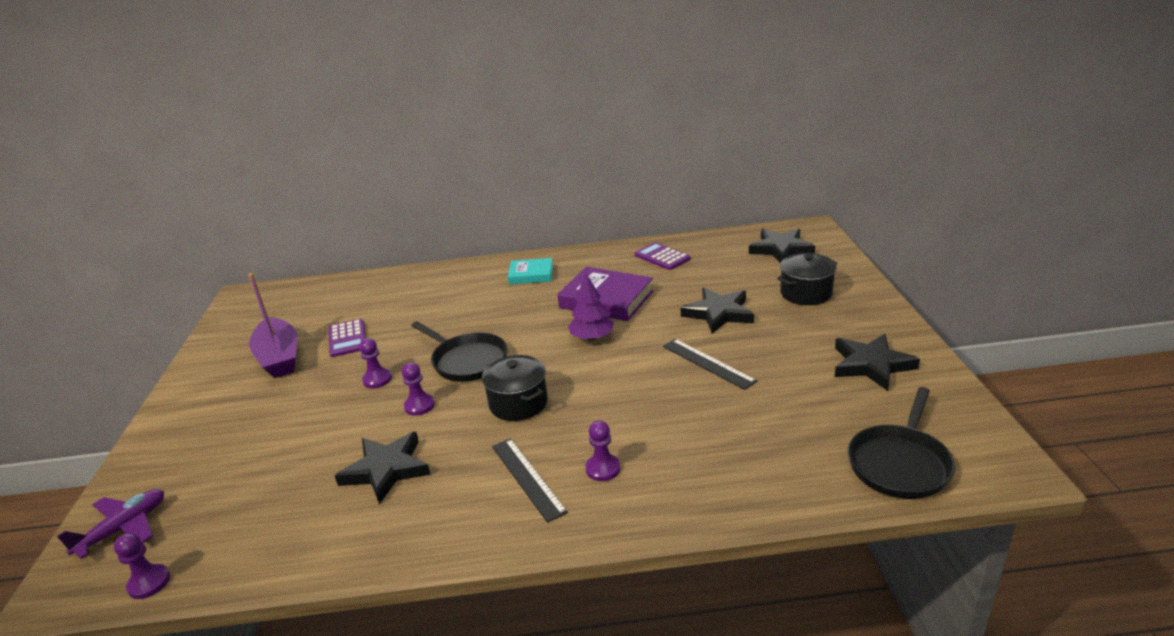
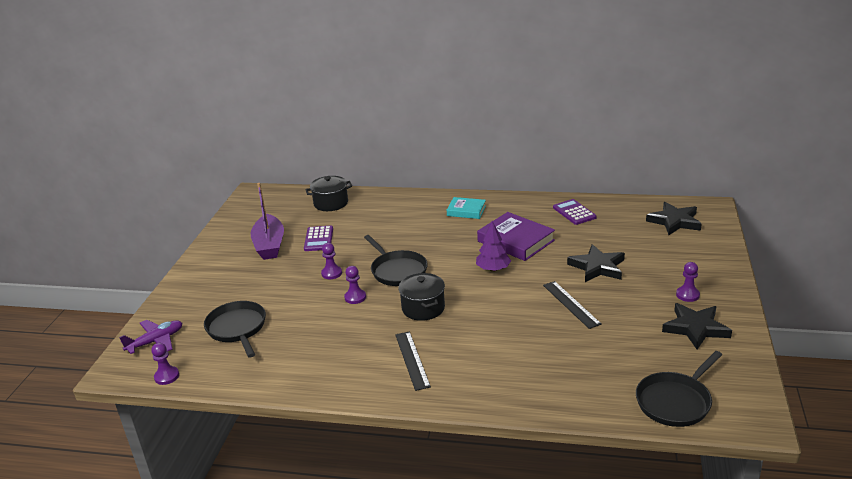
camera: 15 degrees right, 0 degrees up
(254, 483) = (237, 328): none -> black pan
(386, 470) = (322, 336): black star -> none
(603, 469) = (464, 364): purple pawn -> purple pawn (687, 295)
(806, 293) = (675, 263): black pot -> black pot (331, 203)

